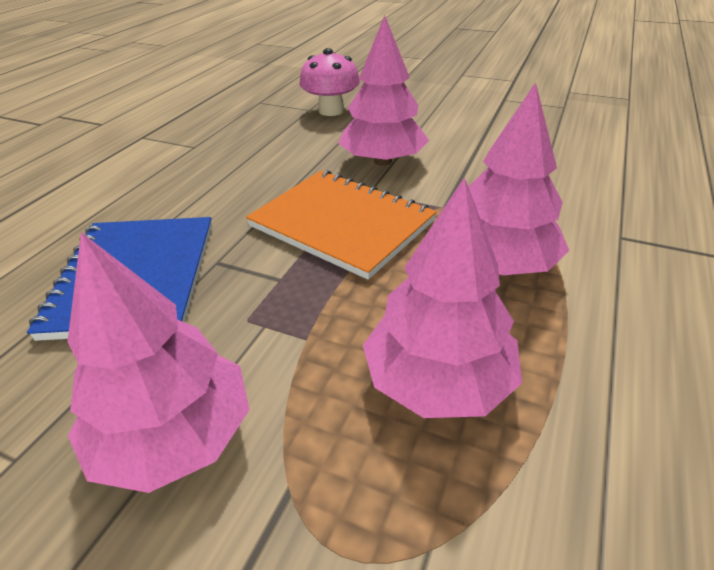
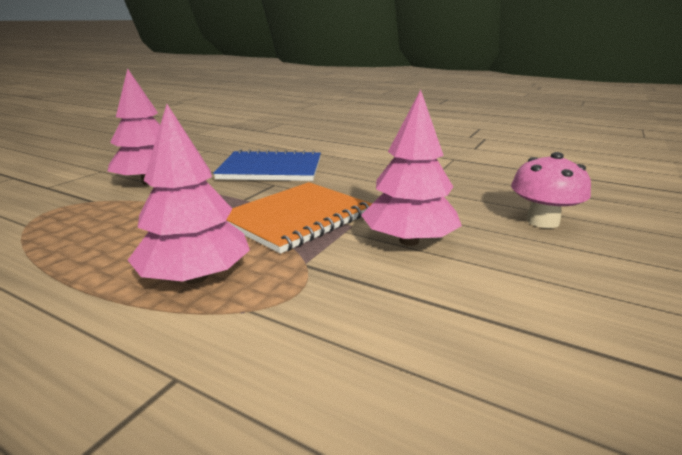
camera: 95 degrees right, 15 degrees down
(438, 380) = (107, 237): pink tree -> none

